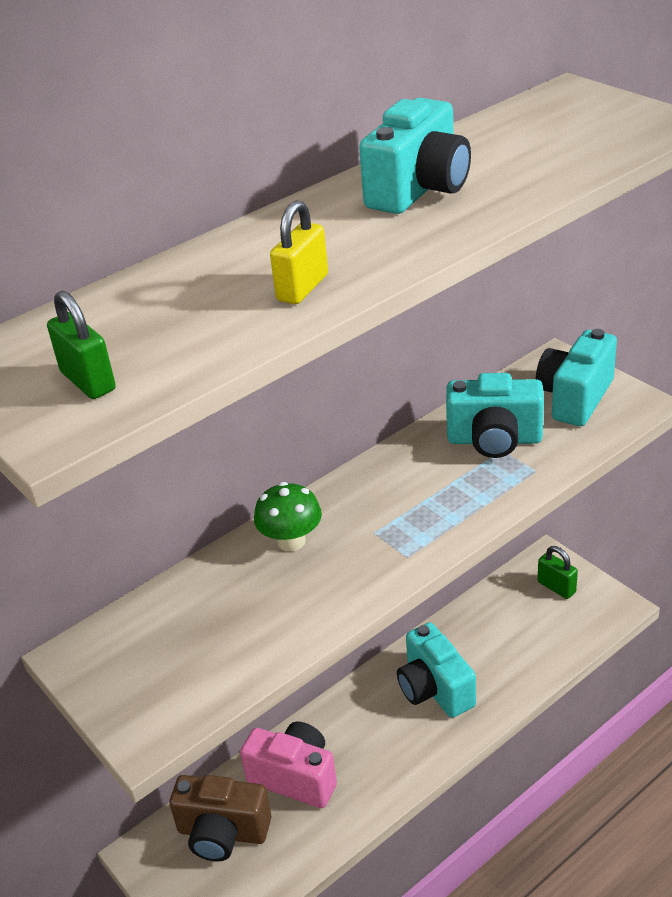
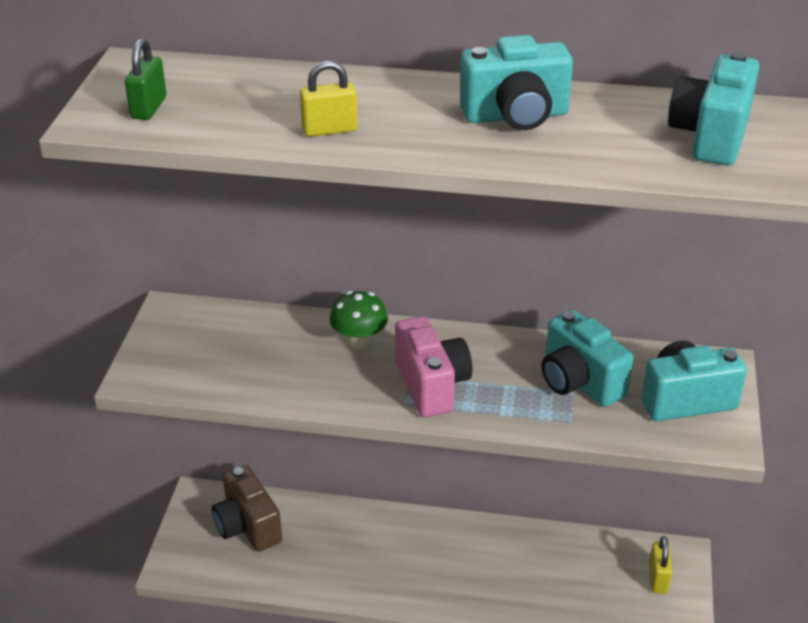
camera: 45 degrees right, 0 degrees up
(295, 777) = (324, 534): pink camera -> pink camera (431, 385)
(434, 689) = (475, 564): turquoise camera -> turquoise camera (710, 136)
(556, 587) = (658, 578): green padlock -> yellow padlock

